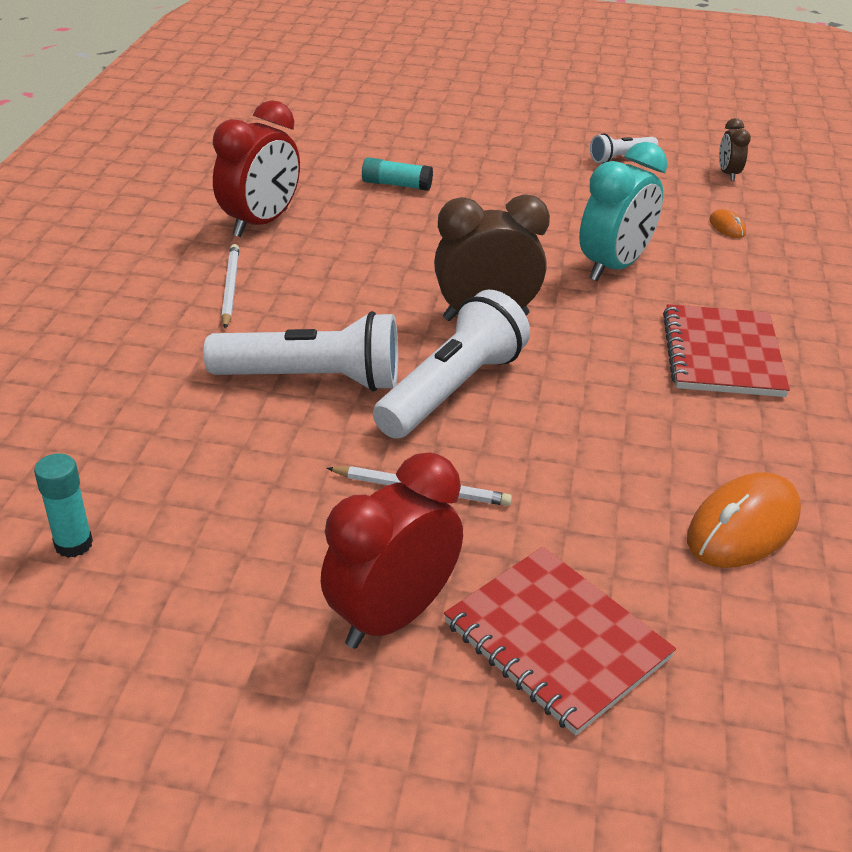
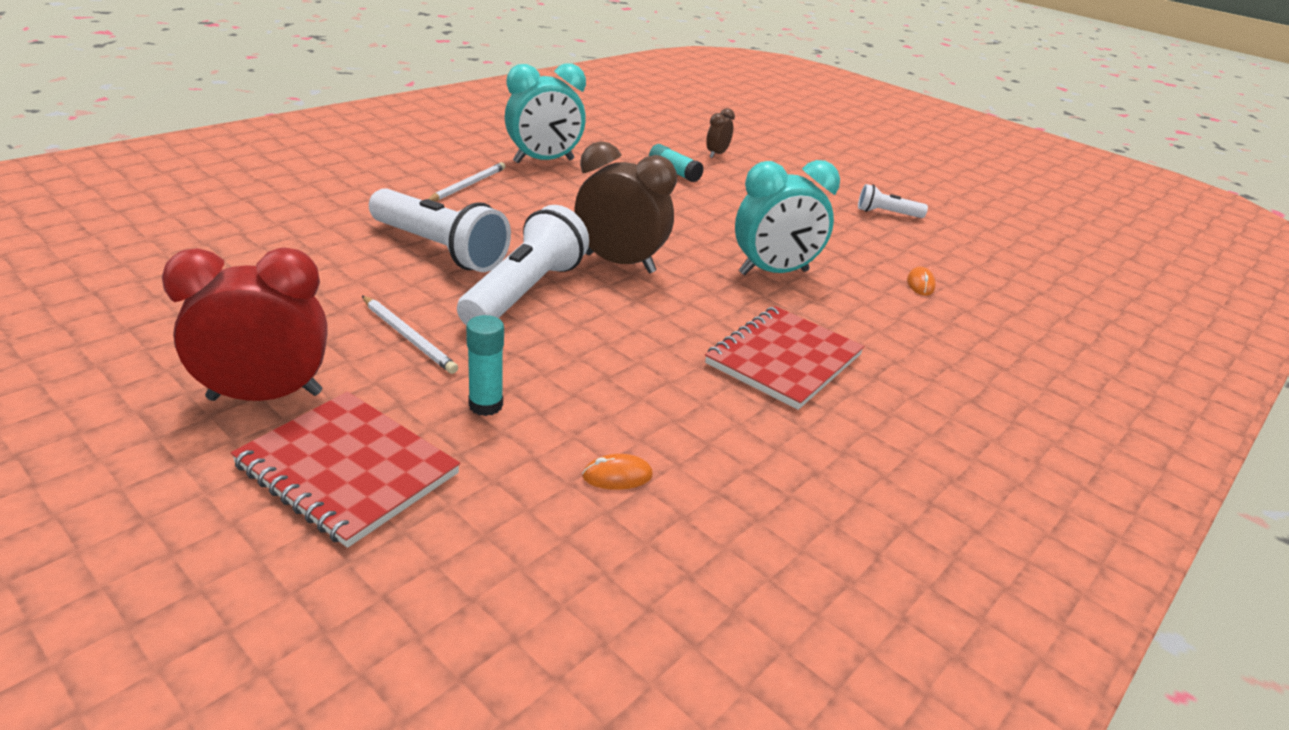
camera: 30 degrees right, 5 degrees down
(73, 544) = (158, 269): turquoise glue stick -> turquoise glue stick (485, 405)
(261, 223) = (544, 161): red clock -> turquoise clock
(452, 390) = (524, 292): white flashlight -> white flashlight turned 45 degrees counterclockwise
(556, 641) = (347, 469): red notebook -> red notebook turned 45 degrees counterclockwise
(728, 174) = (975, 253): brown clock -> brown clock (716, 154)
(743, 527) = (617, 476): orange mouse -> orange mouse, size x0.46

